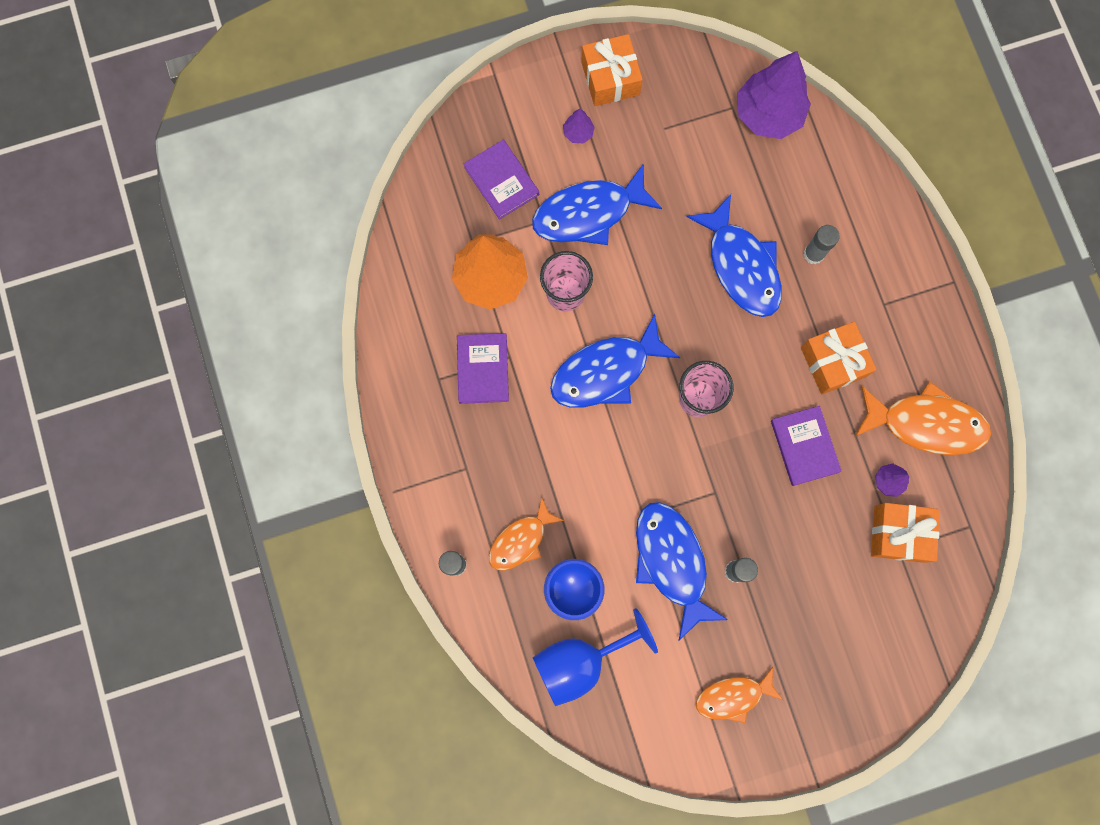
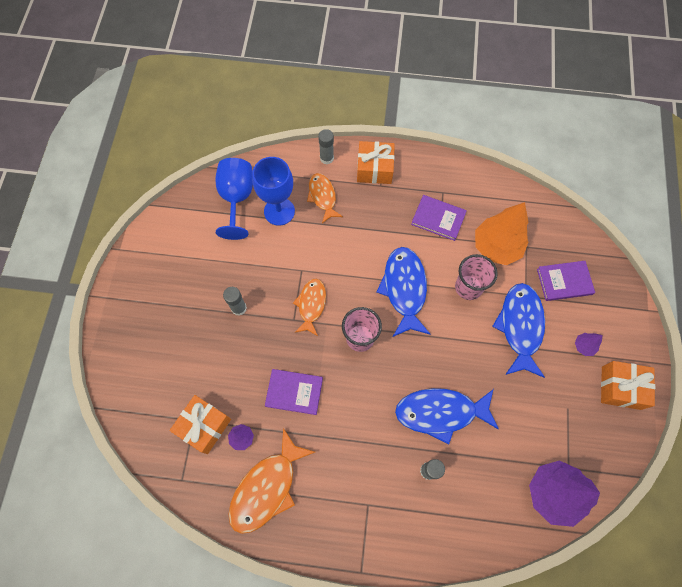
camera: 115 degrees right, 10 degrees down
(672, 562) = (264, 273): blue fish -> none
(733, 696) = (168, 271): orange fish -> orange fish (311, 305)
(833, 362) = (342, 443): orange gift -> orange gift (374, 169)

